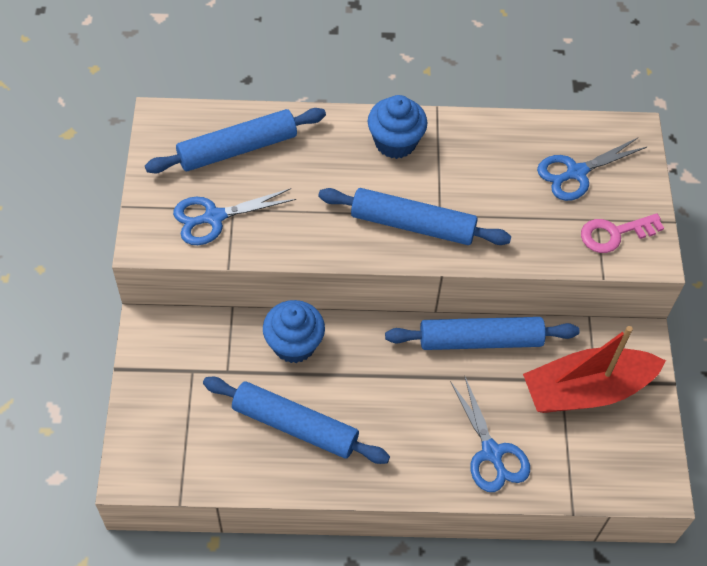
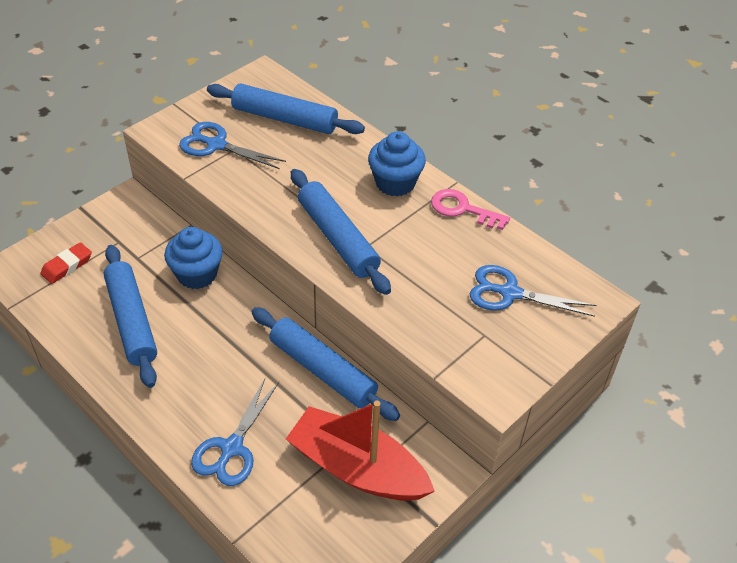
camera: 45 degrees right, 10 degrees down
(179, 428) = (67, 266): none -> red eraser
(614, 234) = (486, 355): pink key -> pink key (463, 209)

